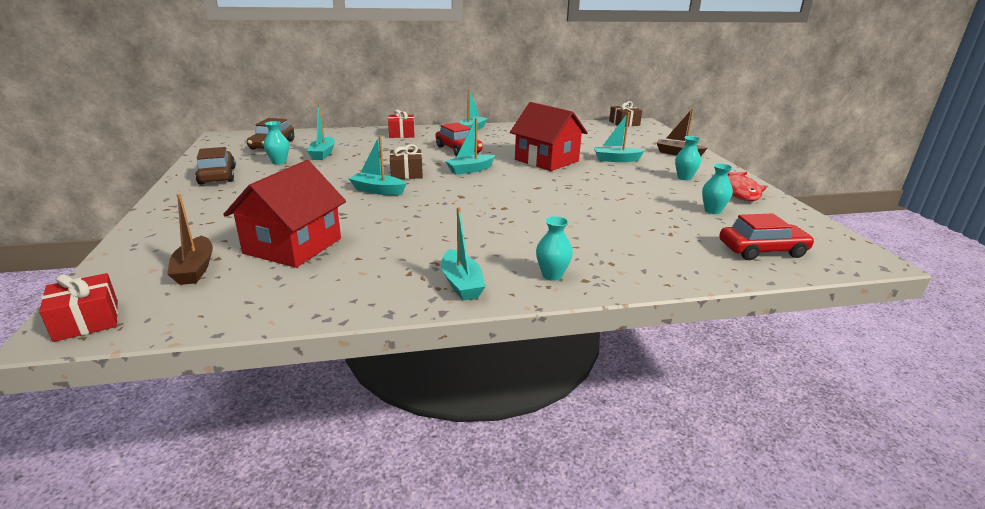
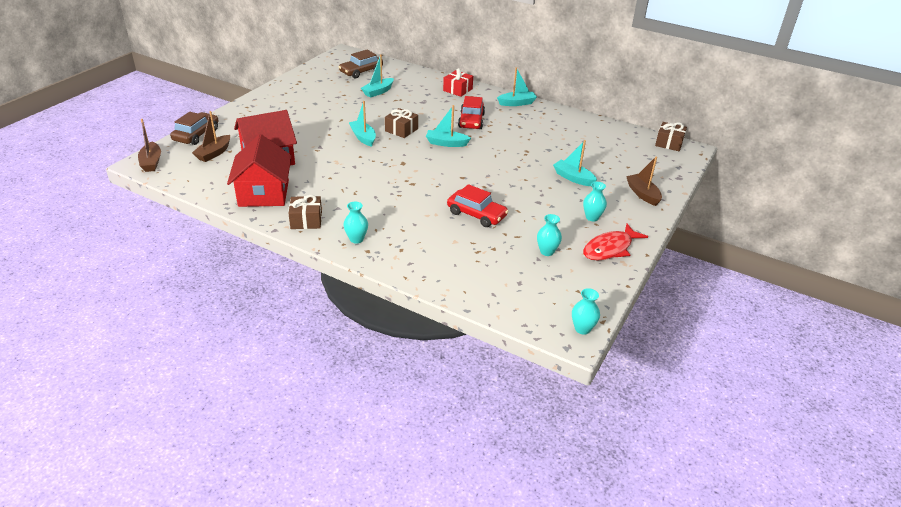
camera: 40 degrees right, 10 degrees up
(87, 320) = (151, 162): red gift -> brown boat
(217, 176) = (298, 89): brown car -> brown car (196, 135)
(279, 162) = (343, 90): turquoise vase -> turquoise vase (582, 329)
(461, 284) = (306, 220): turquoise boat -> brown gift
(546, 160) = (516, 156): red house -> red house (264, 193)
(762, 250) = (512, 292): red car -> red car (476, 214)

